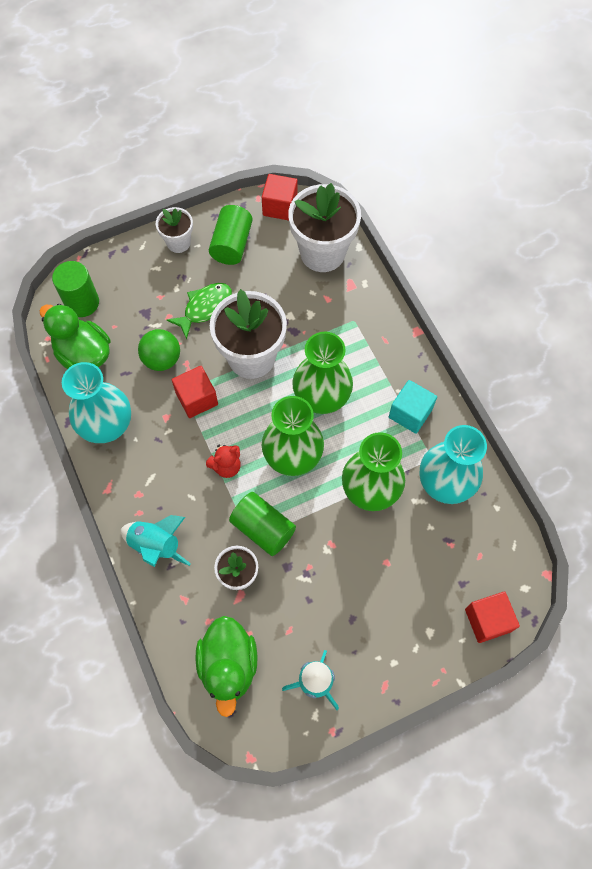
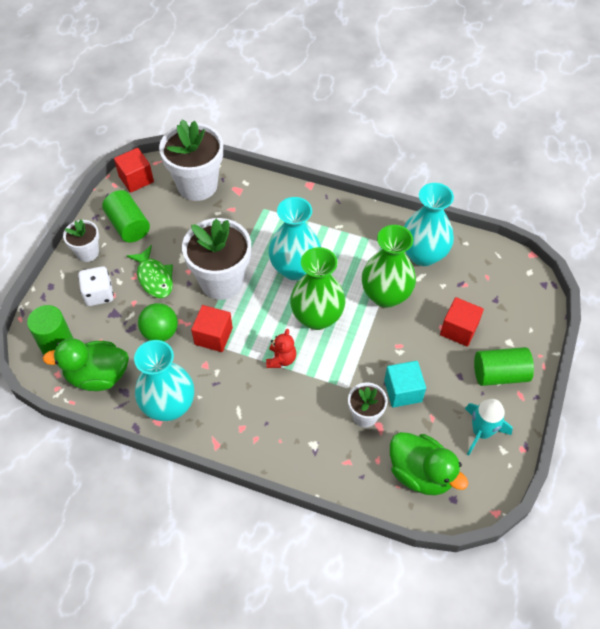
camera: 45 degrees left, 10 degrees down
(151, 286) = (99, 294): none -> white dice
(156, 545) = (290, 447): turquoise rocket -> none
(205, 308) = (154, 278): green fish -> green fish turned 150 degrees clockwise
(263, 528) = (347, 374): green cylinder -> green cylinder (499, 374)
(321, 397) = (295, 268): green vase -> turquoise vase
(410, 413) = (358, 233): turquoise cube -> turquoise cube (403, 391)
(487, 620) = (531, 307): red cube -> red cube (459, 329)

